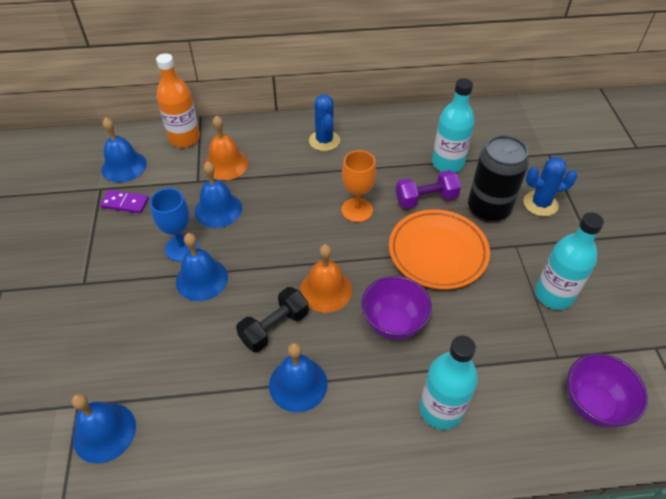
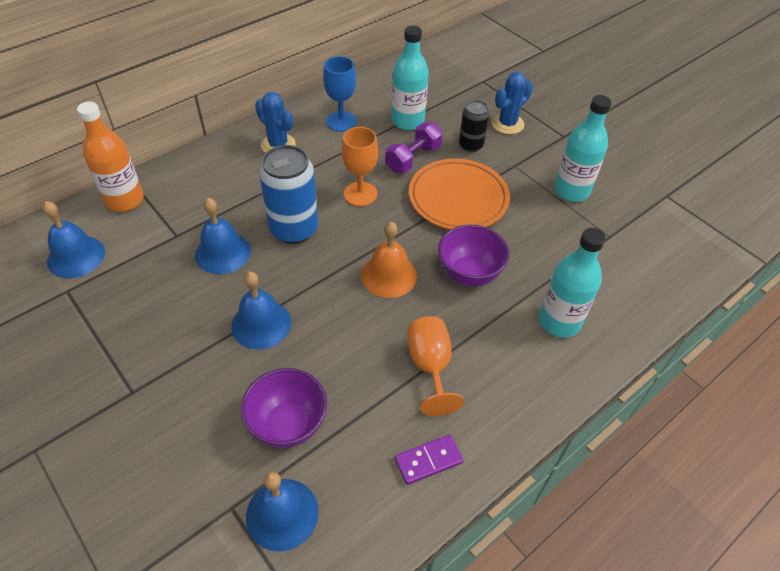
camera: 35 degrees left, 0 degrees up
(125, 203) = (111, 292): purple domino -> purple domino (428, 461)
(182, 248) = (215, 305): blue goblet -> blue goblet (341, 121)
(226, 164) = (194, 207): orange bell -> none
(274, 327) = (369, 330): black dumbbell -> none
(283, 215) = (294, 229): none -> blue can
(298, 384) = (430, 366): blue bell -> orange goblet
(488, 209) = (471, 145): black can -> black can, size x0.58
(593, 404) = (658, 258): purple bowl -> purple bowl (288, 425)

